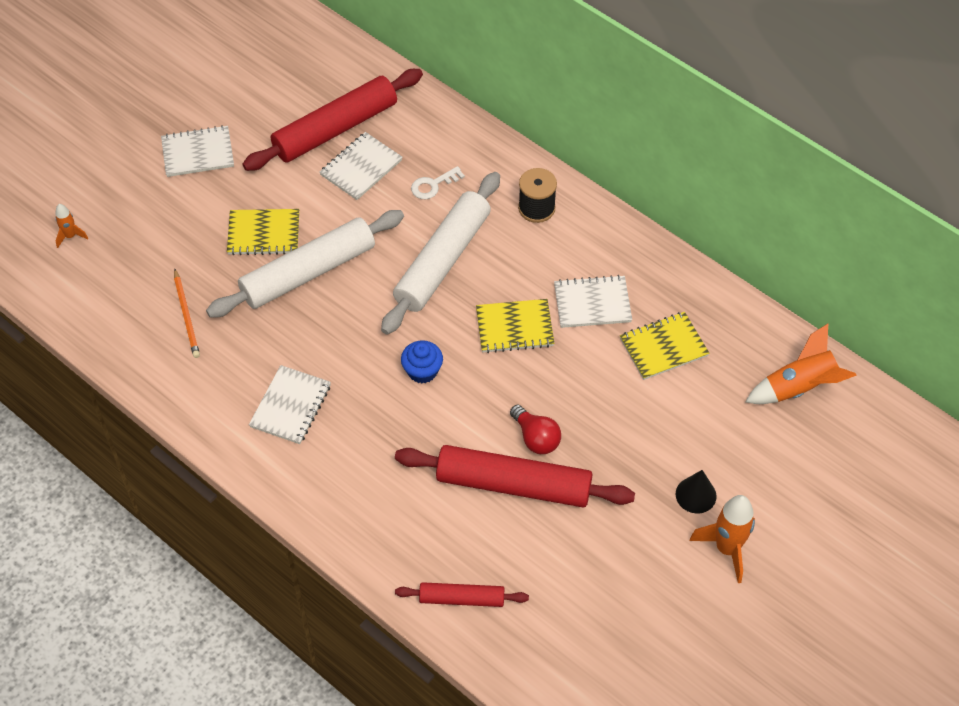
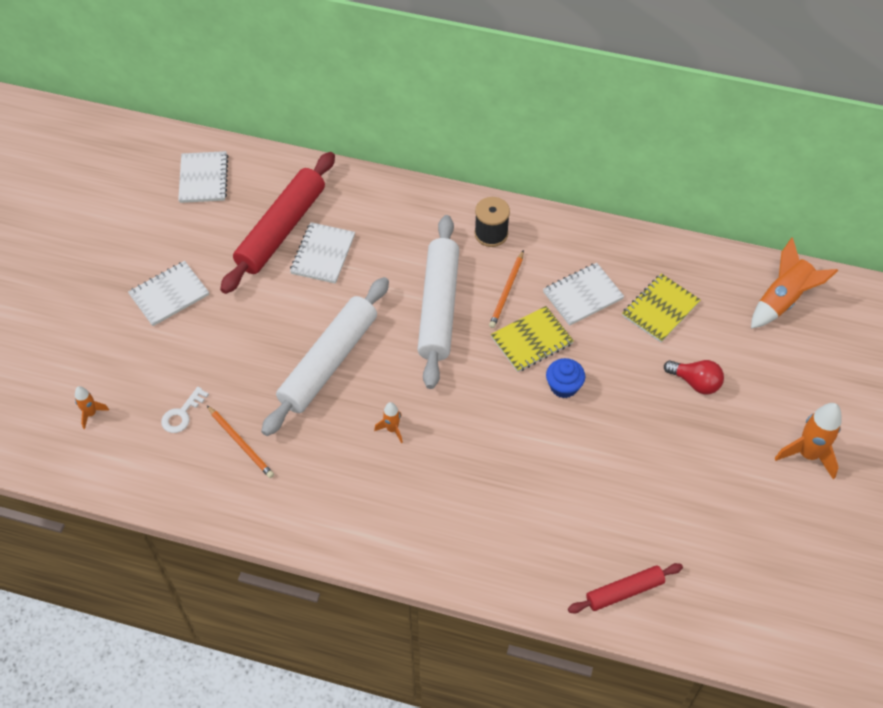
camera: 25 degrees left, 0 degrees up
(264, 233) = (269, 343): yellow notebook -> none
(290, 406) = (380, 486): white notebook -> white notebook (203, 178)
(331, 358) = (392, 429): none -> orange rocket
(422, 371) = (476, 408): blue cupcake -> blue cupcake (563, 386)
(433, 185) = (393, 246): white key -> white key (182, 414)
(513, 485) = (609, 474): red rolling pin -> none
(518, 270) = (507, 291): none -> orange pencil
(536, 438) = (604, 426): red light bulb -> red light bulb (695, 382)
(696, 495) = (757, 420): black cone -> none

